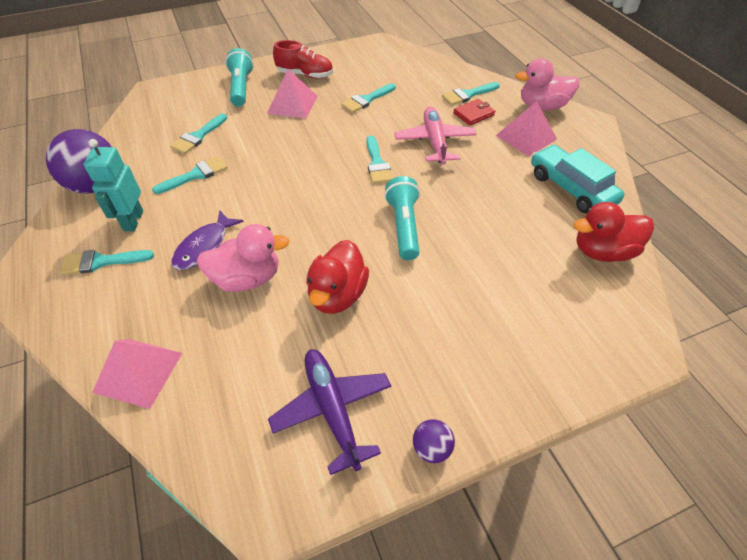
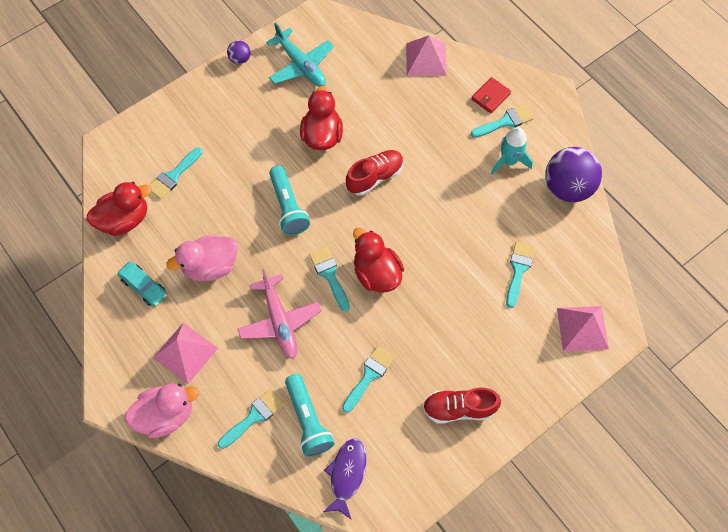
camera: 165 degrees right, 15 degrees up
(133, 220) = (509, 161): turquoise robot -> turquoise rocket
(196, 175) = (489, 220): turquoise brush -> turquoise brush (173, 176)
(204, 247) = (438, 151): purple fish -> purple fish (347, 474)
(241, 88) = (520, 362): turquoise flashlight -> turquoise flashlight (308, 420)
(247, 278) = (392, 133): pink duck -> pink duck (210, 266)
(292, 104) = (448, 346): pink pyramid -> pink pyramid (582, 328)
(292, 235) = (375, 177): none -> red shoe
(331, 157) = (376, 273): none -> red duck
(332, 410) = (301, 65): purple plane -> turquoise plane
(473, 114) = (244, 379): red wallet -> red wallet (490, 96)
(571, 188) = (144, 287): turquoise car -> turquoise car, size x0.62

